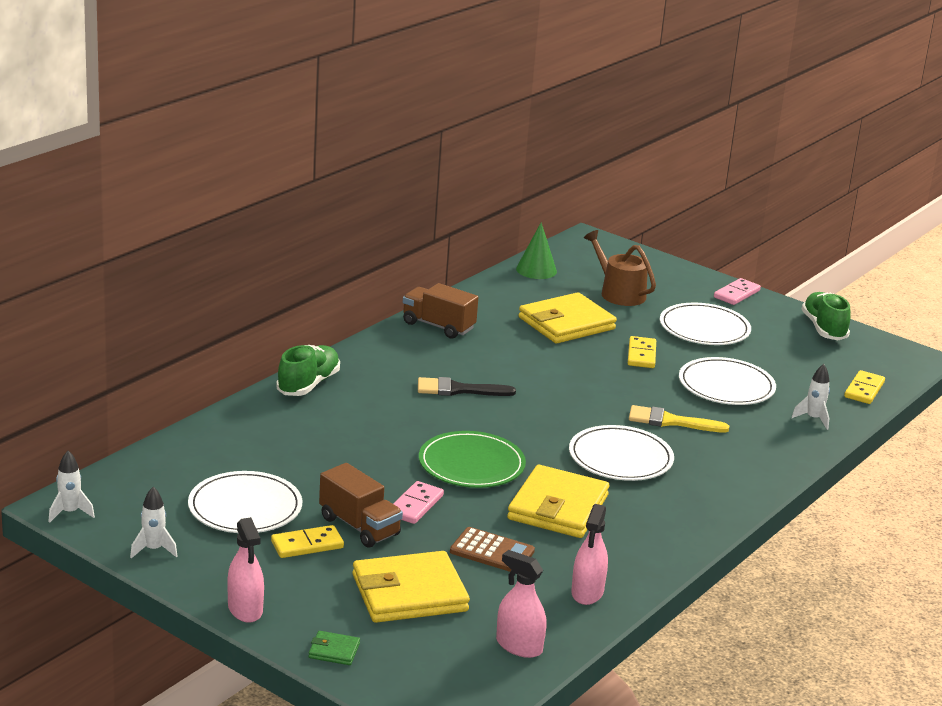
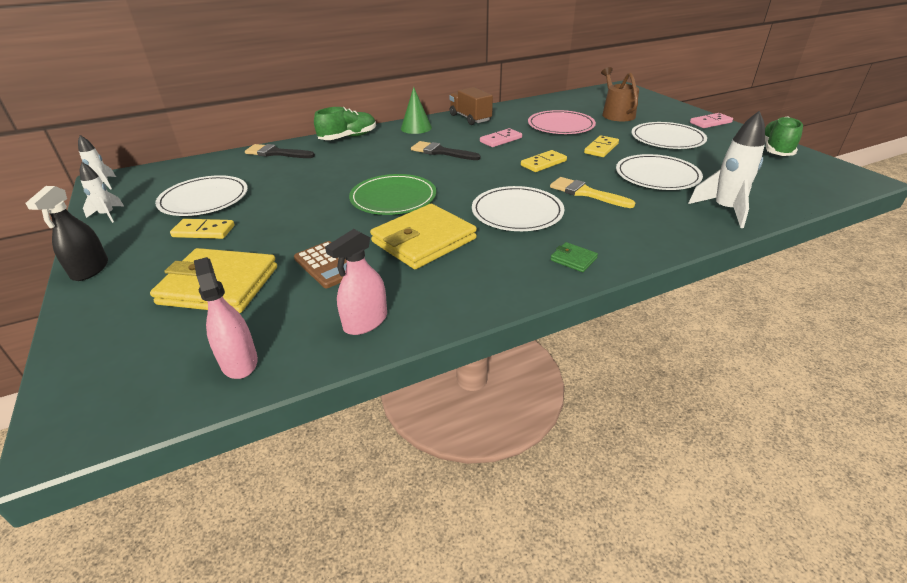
camera: 30 degrees right, 10 degrees up
(241, 426) = (276, 153): none -> black brush
(245, 609) = (90, 269): pink spray bottle -> black spray bottle
(334, 651) = (91, 322): green wallet -> green wallet (573, 259)
(359, 526) = (257, 225): brown truck -> none
(415, 505) = (316, 218): pink domino -> pink domino (500, 140)
(536, 270) = (568, 98): green cone -> green cone (416, 128)
(566, 323) = (561, 125): yellow wallet -> pink plate
(813, 419) = (724, 210): white rocket -> white rocket, size x1.70
(864, 390) = (792, 195): yellow domino -> yellow domino (543, 163)

